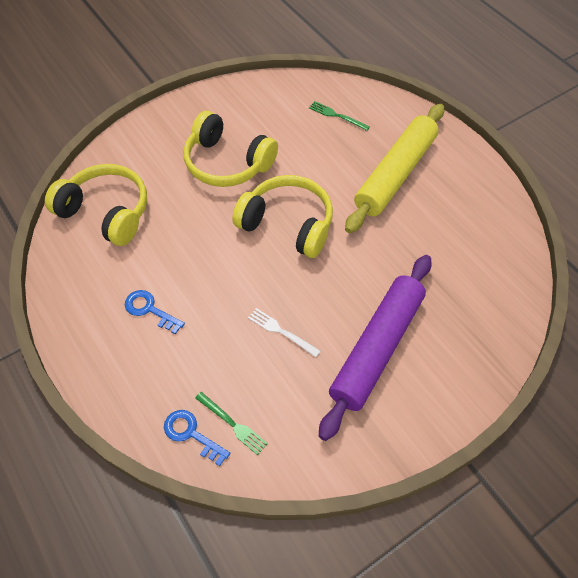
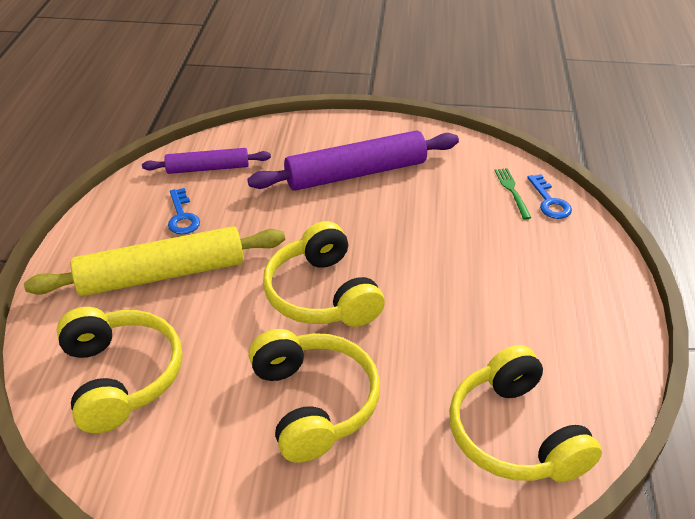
camera: 140 degrees left, 15 degrees down
(149, 310) = (528, 300): blue key -> blue key (182, 216)
(281, 331) = (419, 220): white fork -> none
(337, 116) = (121, 377): green fork -> yellow headphones
(487, 270) = (208, 168): none -> purple rolling pin

